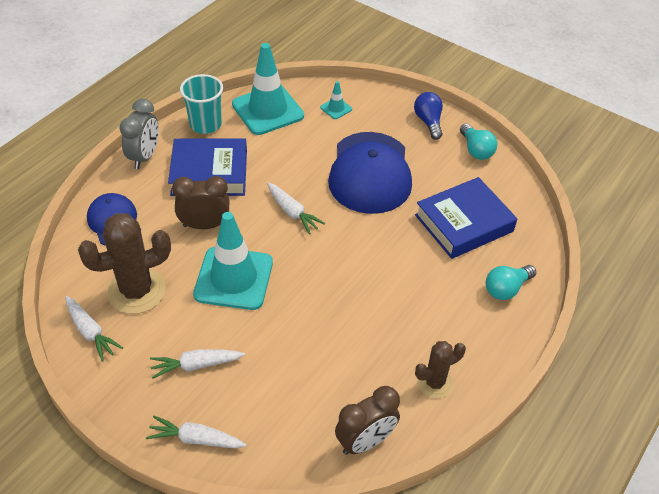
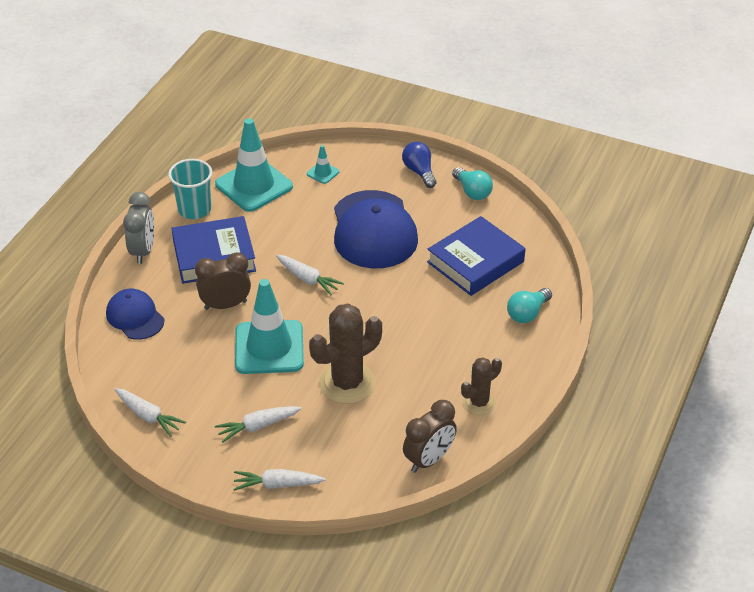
camera: 10 degrees left, 5 degrees down
(136, 291) = (179, 374): brown cactus -> brown cactus (347, 383)

